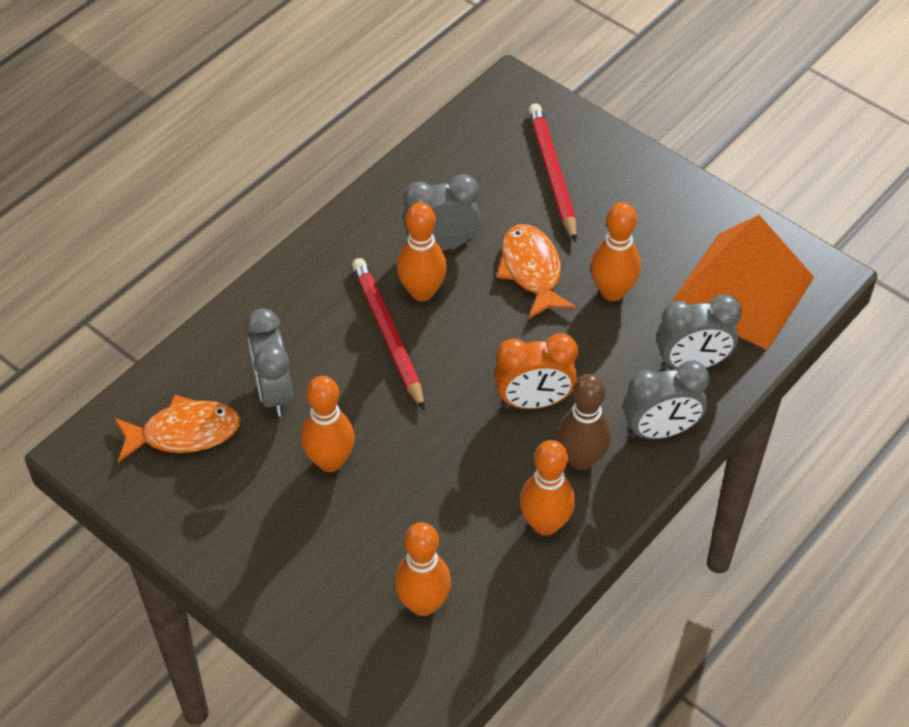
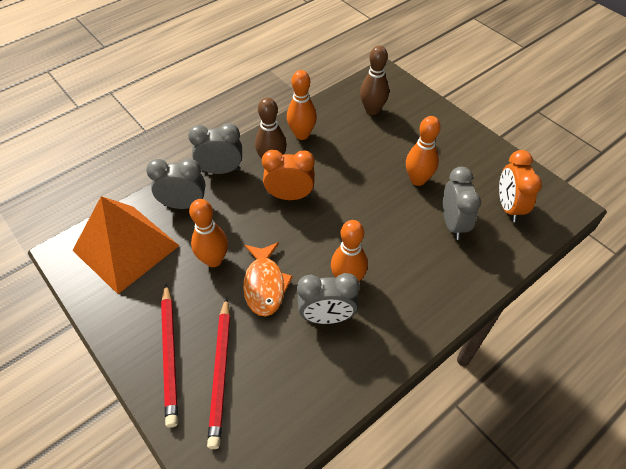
camera: 170 degrees left, 0 degrees up
(184, 433) = (508, 207): orange fish -> orange clock
(387, 334) = (376, 252): red pencil -> red pencil (170, 355)
(423, 604) = (372, 110): orange bowling pin -> brown bowling pin

